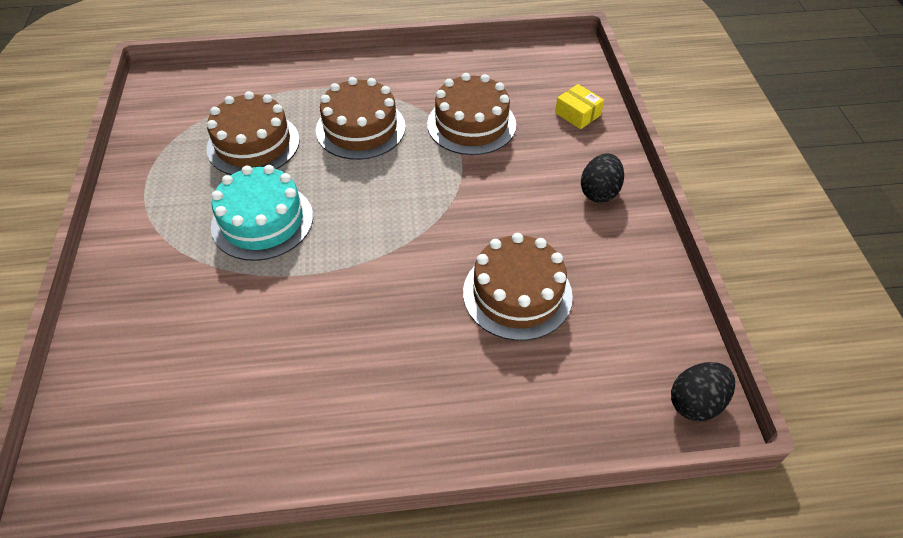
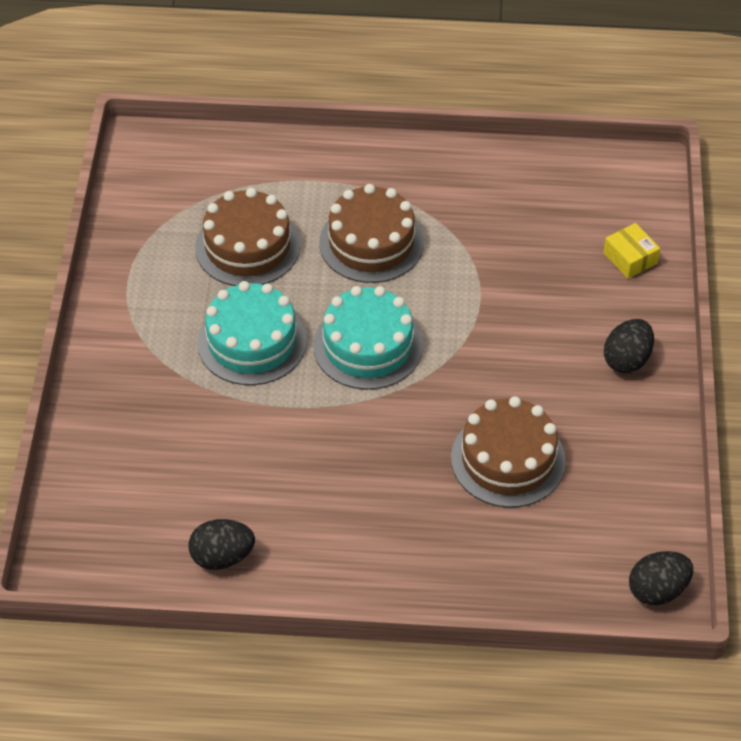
camera: 10 degrees right, 0 degrees up
(245, 440) = (222, 557): none -> black egg
(369, 211) = (367, 346): none -> turquoise cake
(471, 124) = (501, 255): brown cake -> none

